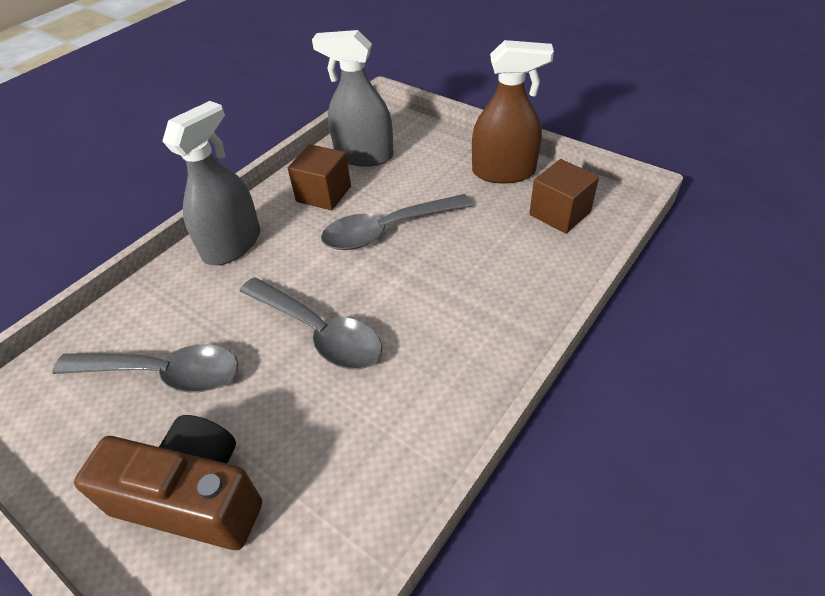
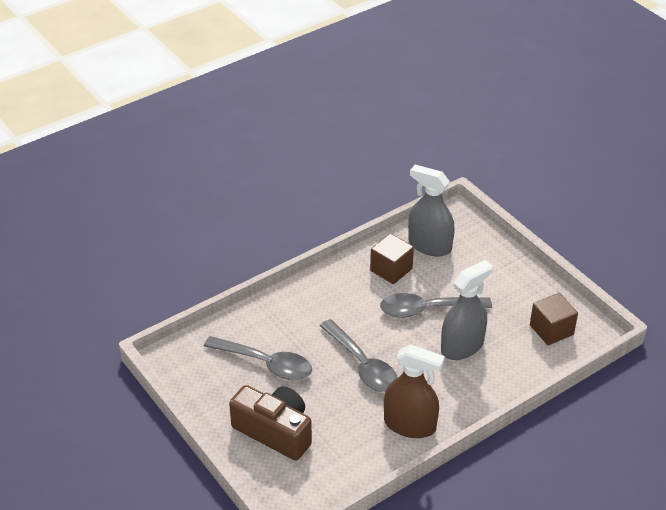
camera: 15 degrees right, 5 degrees down
(232, 245) = (320, 292): grey spray bottle -> grey spray bottle (462, 346)
(503, 172) = (527, 287): brown spray bottle -> brown spray bottle (410, 425)

